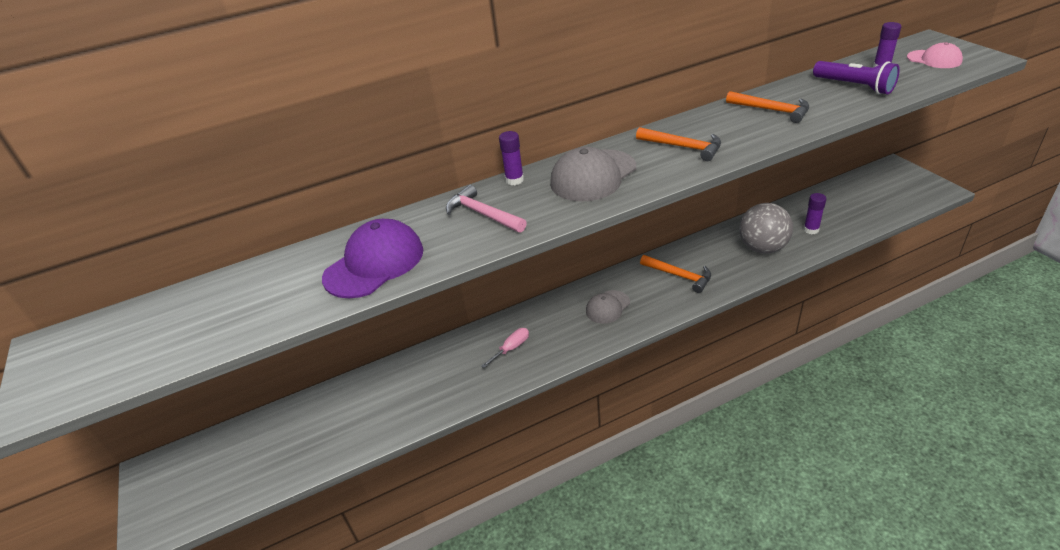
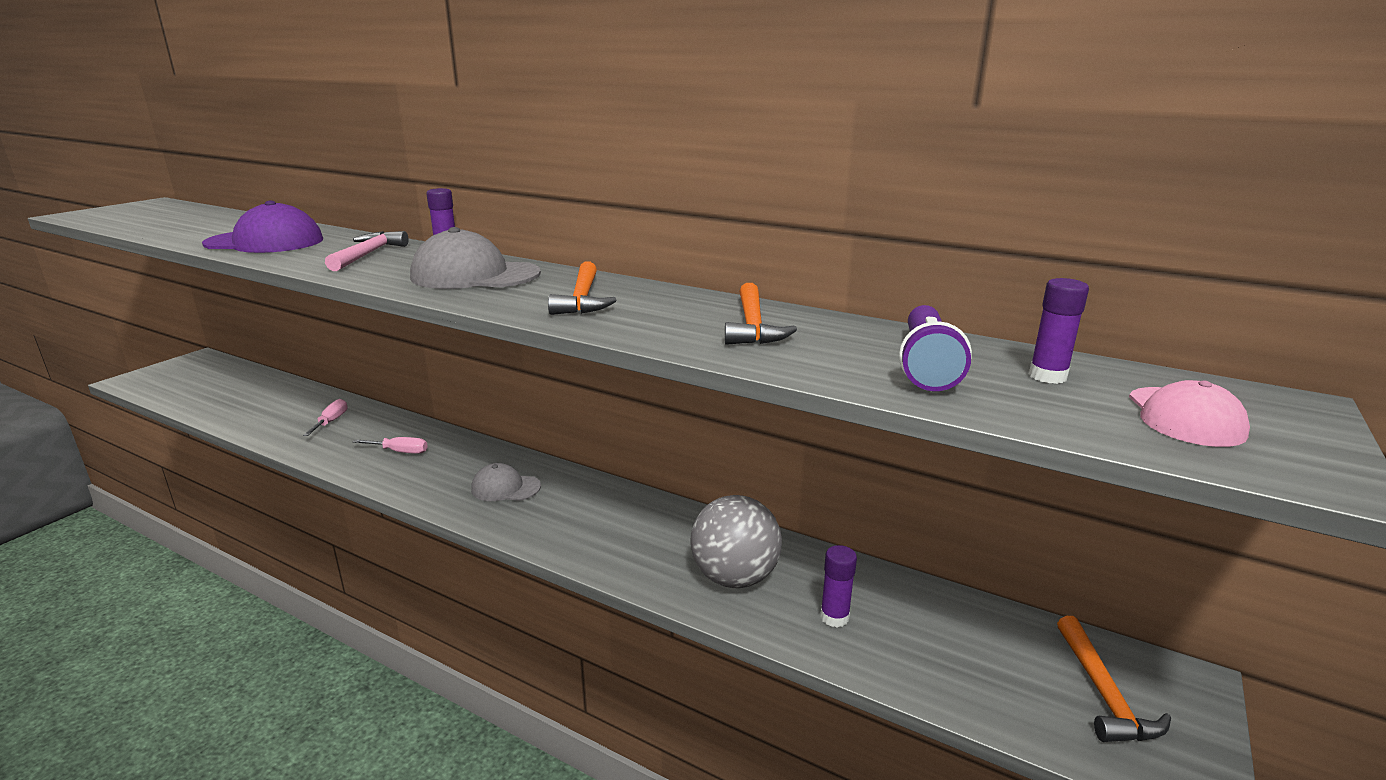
camera: 50 degrees right, 15 degrees down
(419, 381) = (331, 421): none -> pink screwdriver
(679, 276) = (606, 521): orange hammer -> orange hammer (1103, 693)

